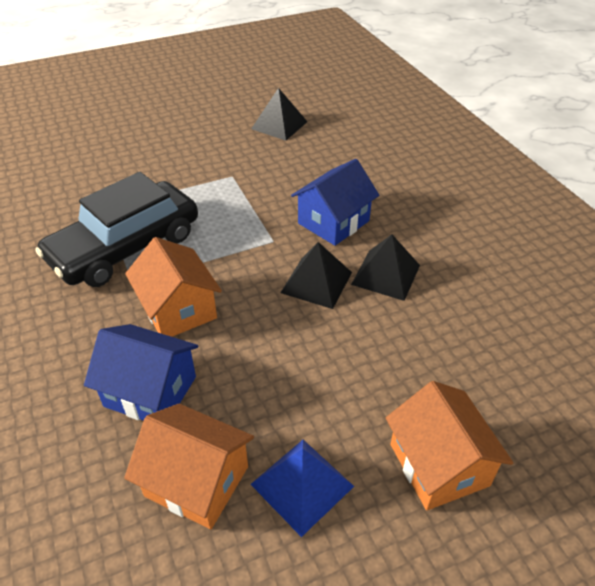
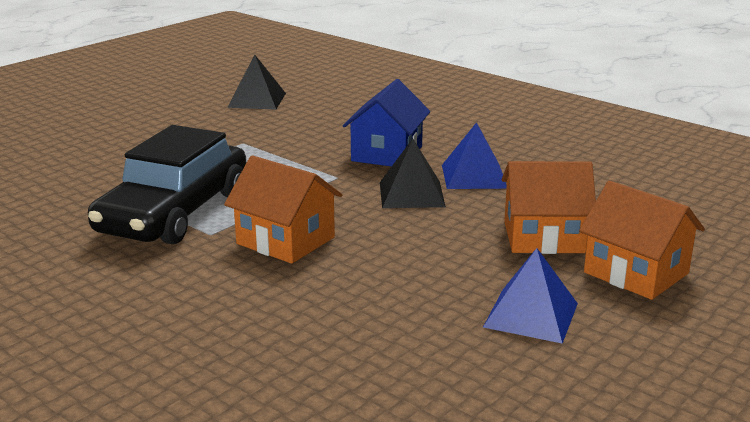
camera: 25 degrees left, 20 degrees down
(150, 391) = (317, 298): blue house -> none
(197, 481) = (429, 339): orange house -> orange house (543, 237)
(385, 274) = (473, 176): black pyramid -> blue pyramid

